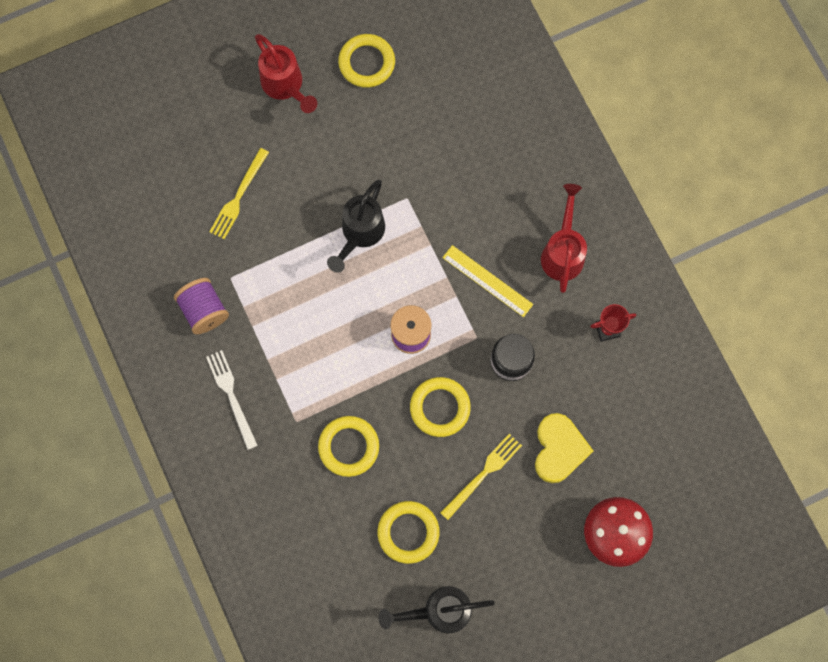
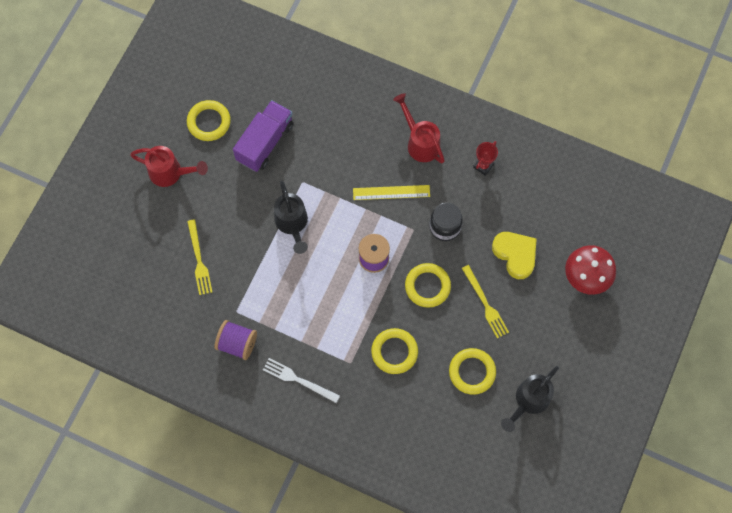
camera: 40 degrees left, 5 degrees down
(404, 128) = (265, 142): none -> purple truck
(483, 474) = (485, 304): yellow fork -> yellow fork turned 150 degrees clockwise

